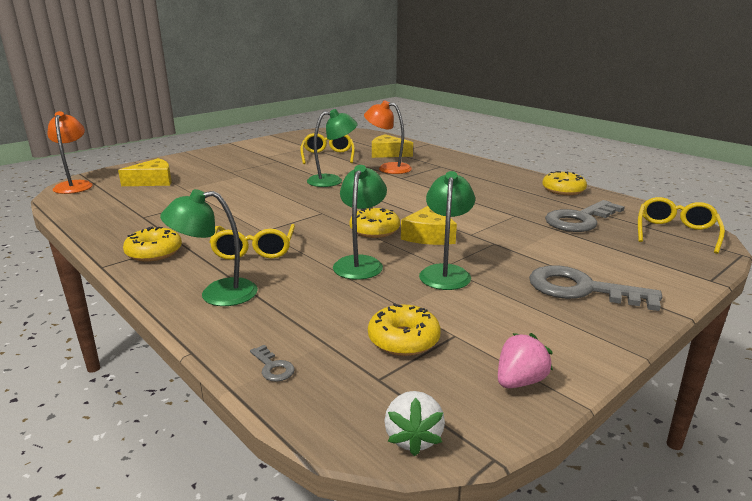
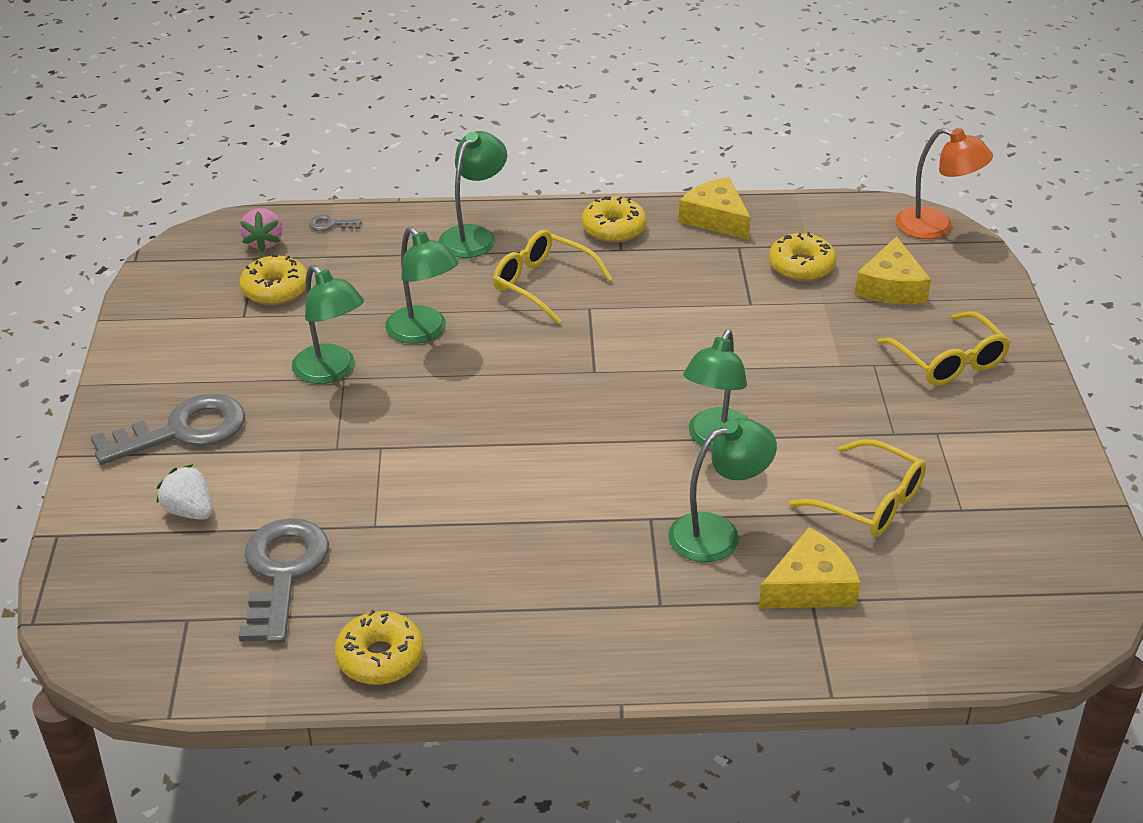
camera: 130 degrees right, 15 degrees up
(374, 230) = (487, 382): yellow donut -> yellow donut (801, 266)
(388, 168) = (717, 533): orange lamp -> green lamp
(413, 438) = (190, 243): white strawberry -> white strawberry (189, 511)
(429, 235) = (420, 414): yellow cheese -> yellow cheese (716, 218)
(519, 381) = (160, 310): pink strawberry -> pink strawberry (264, 242)
(675, 233) = (136, 626): yellow glasses -> yellow glasses (949, 361)

